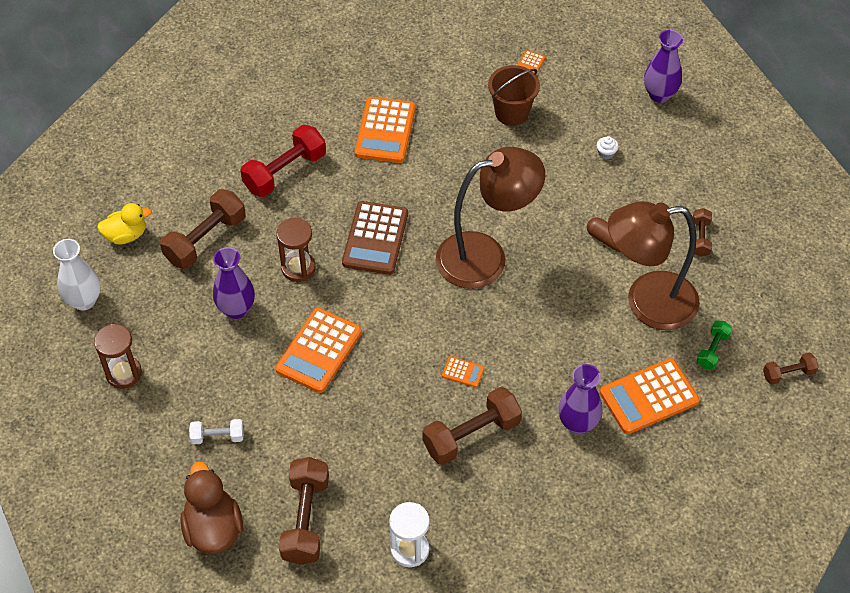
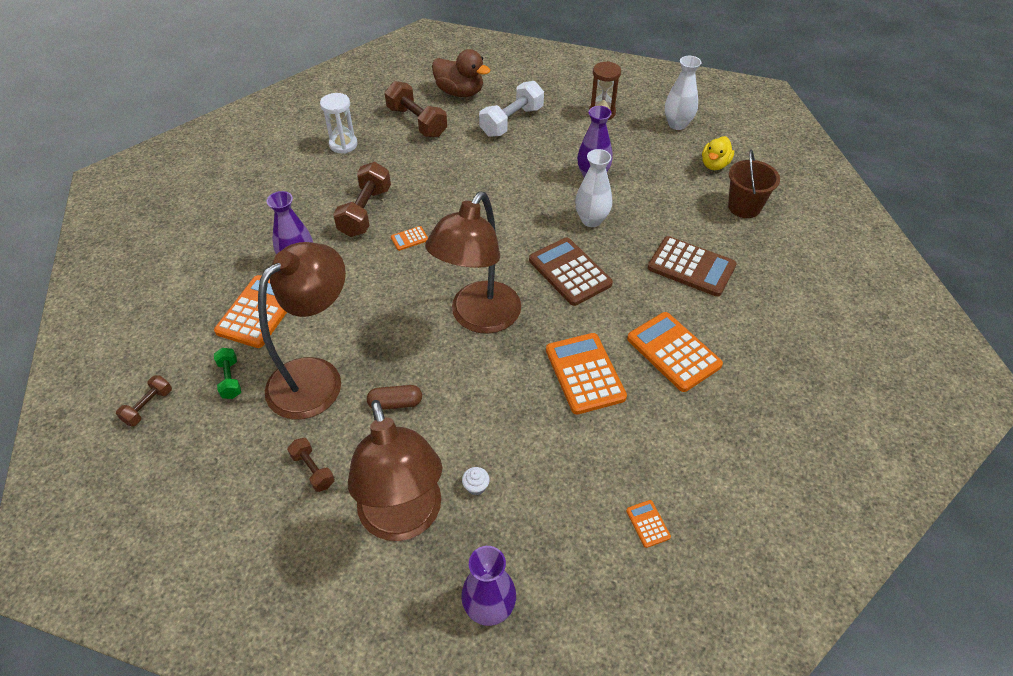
camera: 135 degrees right, 5 degrees down
(205, 240) = (669, 194): brown dumbbell -> none
(217, 437) = (512, 121): white dumbbell -> white dumbbell, size x1.86
(285, 172) = (691, 267): red dumbbell -> brown calculator
(298, 268) = (591, 220): brown hourglass -> white vase
(319, 351) = (514, 189): orange calculator -> orange calculator (584, 373)
(511, 112) = (601, 456): brown bucket -> brown bucket (744, 207)
(667, 168) = (404, 519): none -> brown lamp

